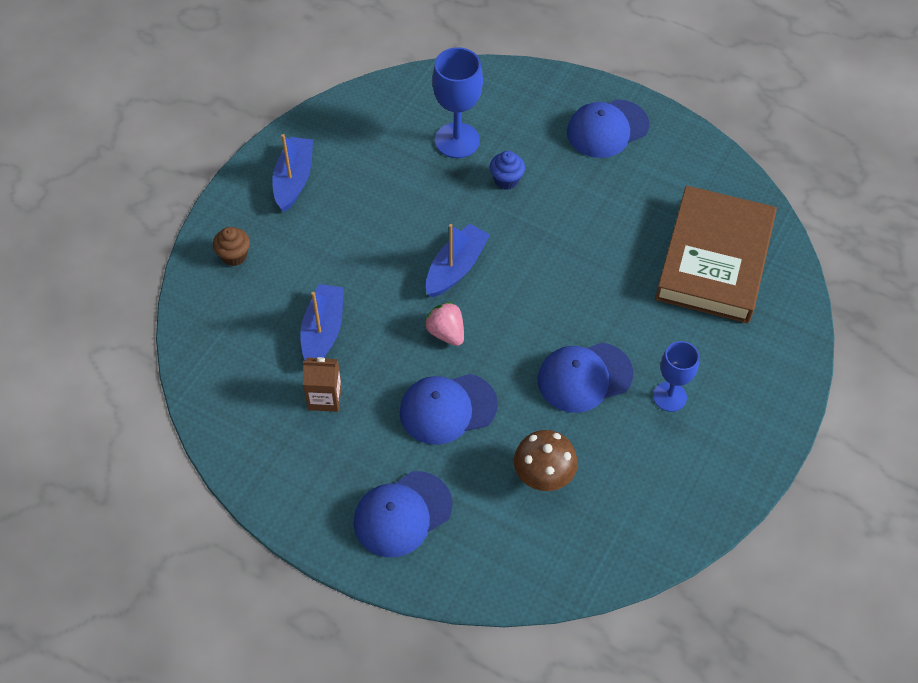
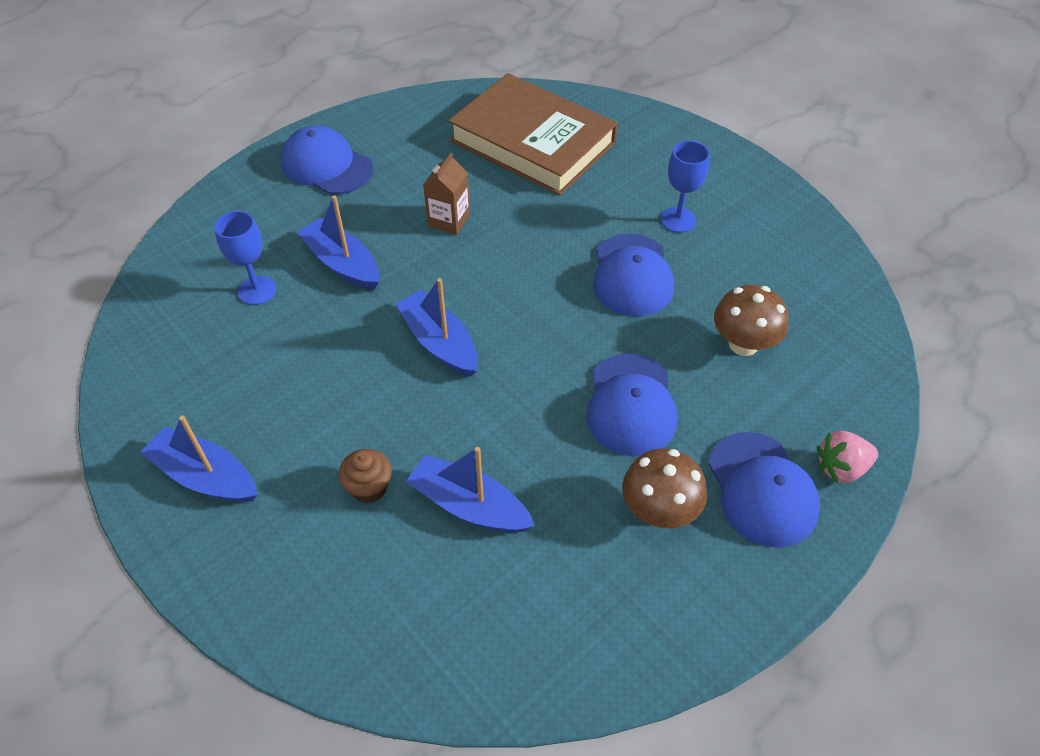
camera: 70 degrees left, 5 degrees down
(234, 256) = (291, 584): brown cupcake -> brown cupcake (369, 488)
(325, 397) = (571, 530): brown carton -> brown carton (449, 220)
(359, 449) = (659, 510): none -> brown mushroom
(446, 333) = (526, 377): pink strawberry -> pink strawberry (841, 468)
(457, 140) = (257, 290): blue goblet -> blue goblet, size x0.66
(506, 180) = (342, 264): blue cupcake -> blue boat
(607, 129) = (326, 166): blue cap -> blue cap turned 135 degrees clockwise

